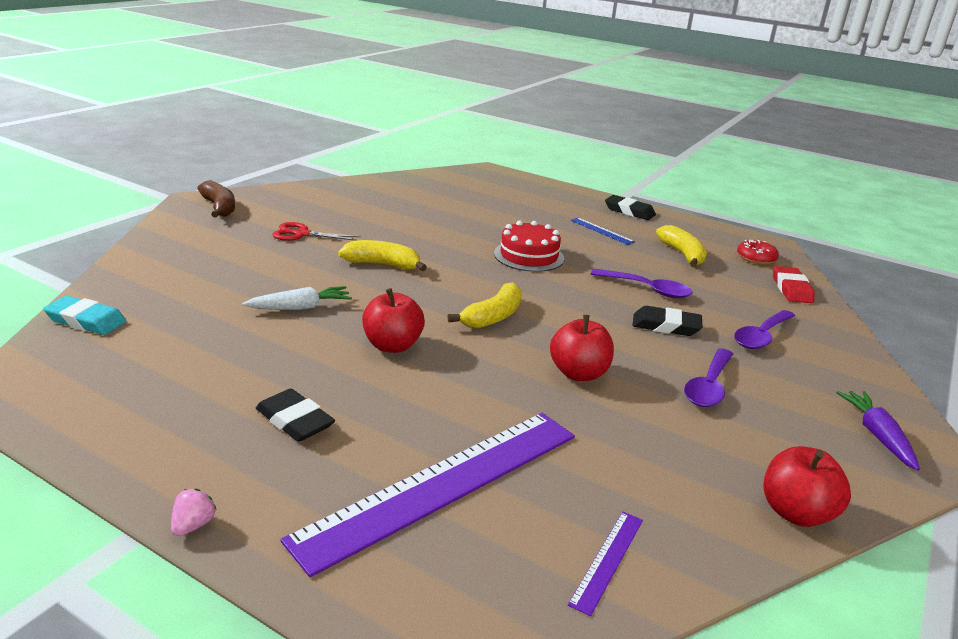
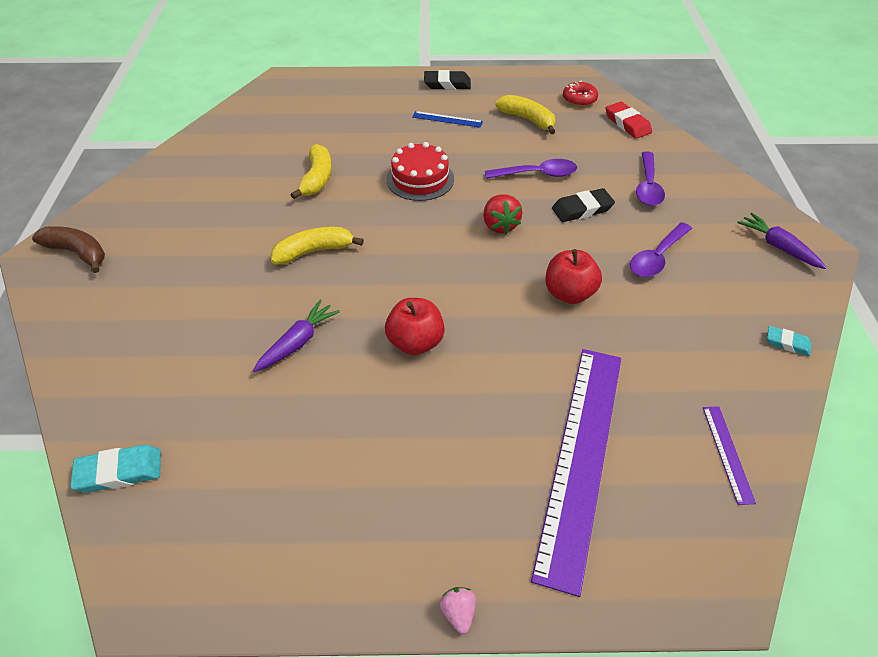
camera: 30 degrees left, 20 degrees up
(295, 420) = (423, 466): black eraser -> none
(300, 307) = (298, 342): white carrot -> purple carrot
(301, 234) = (201, 249): red scissors -> none
(493, 317) = (458, 266): yellow banana -> yellow banana (317, 178)
(566, 307) = (499, 225): none -> red strawberry
(708, 386) = (657, 257): purple spoon -> purple spoon turned 45 degrees clockwise
(795, 512) = (787, 343): red apple -> turquoise eraser

